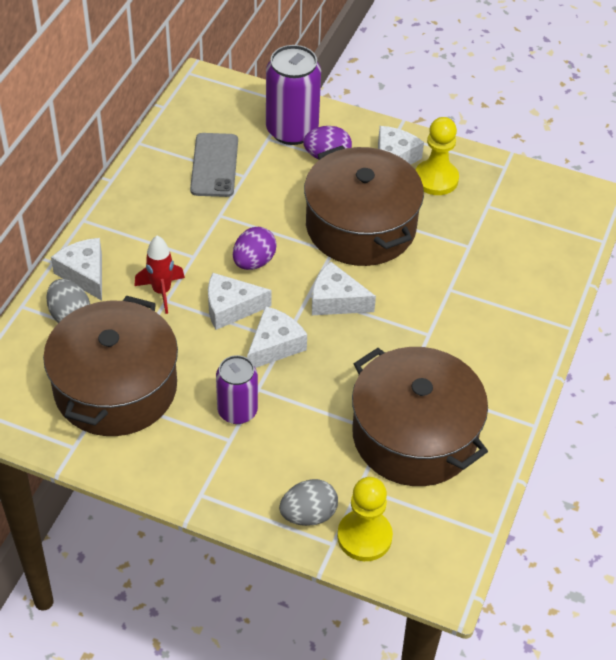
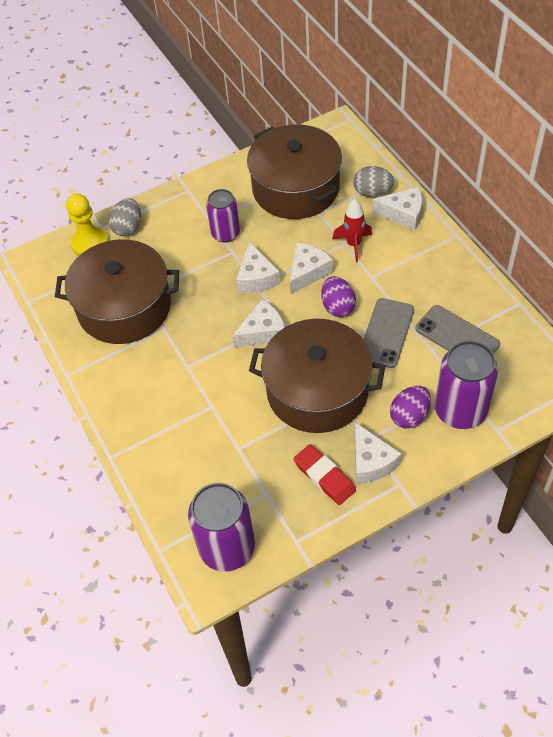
camera: 135 degrees right, 5 degrees up
(253, 212) = (386, 333): none -> grey phone
(436, 179) = (324, 477): yellow pawn -> red eraser
(555, 202) = (227, 548): none -> purple can

